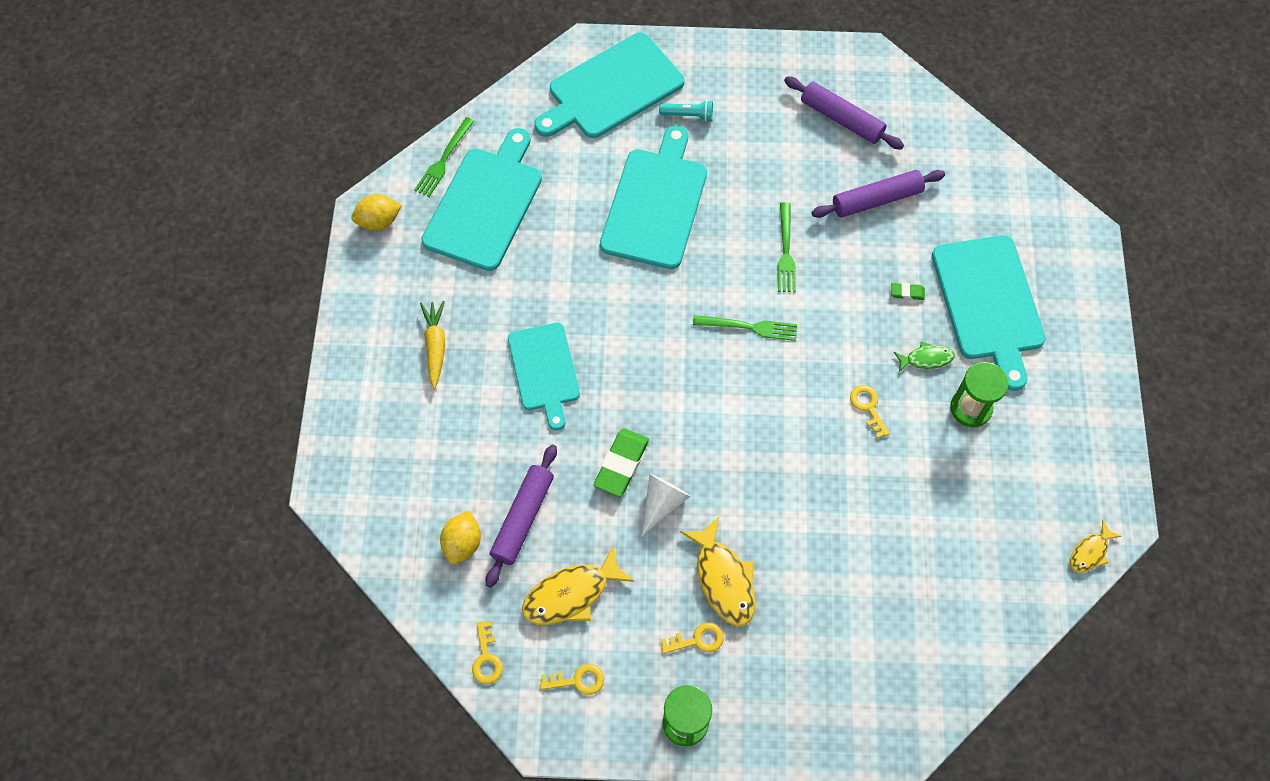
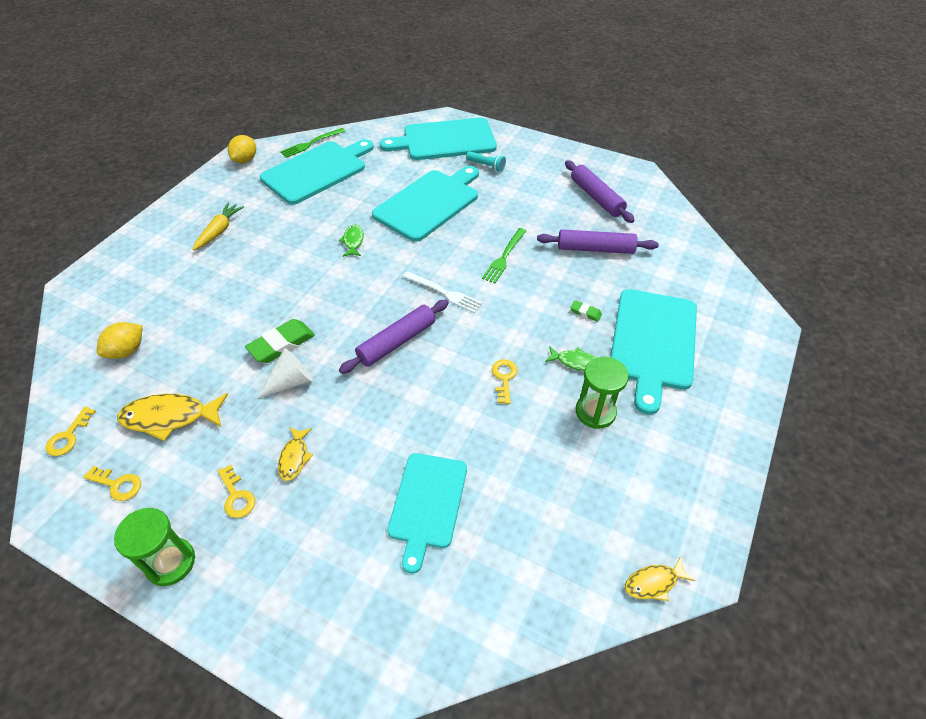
camera: 25 degrees right, 15 degrees down
(379, 221) = (245, 160): yellow lemon -> yellow lemon turned 75 degrees counterclockwise
(523, 518) = (182, 351): purple rolling pin -> purple rolling pin (397, 342)
(544, 370) = (277, 268): turquoise cutting board -> turquoise cutting board (427, 503)
(604, 297) = (353, 241): none -> green fish
(697, 640) = (236, 496): yellow key -> yellow key turned 45 degrees clockwise
(723, 579) = (294, 457): yellow fish -> yellow fish, size x0.56
(749, 327) = (444, 293): green fork -> white fork

